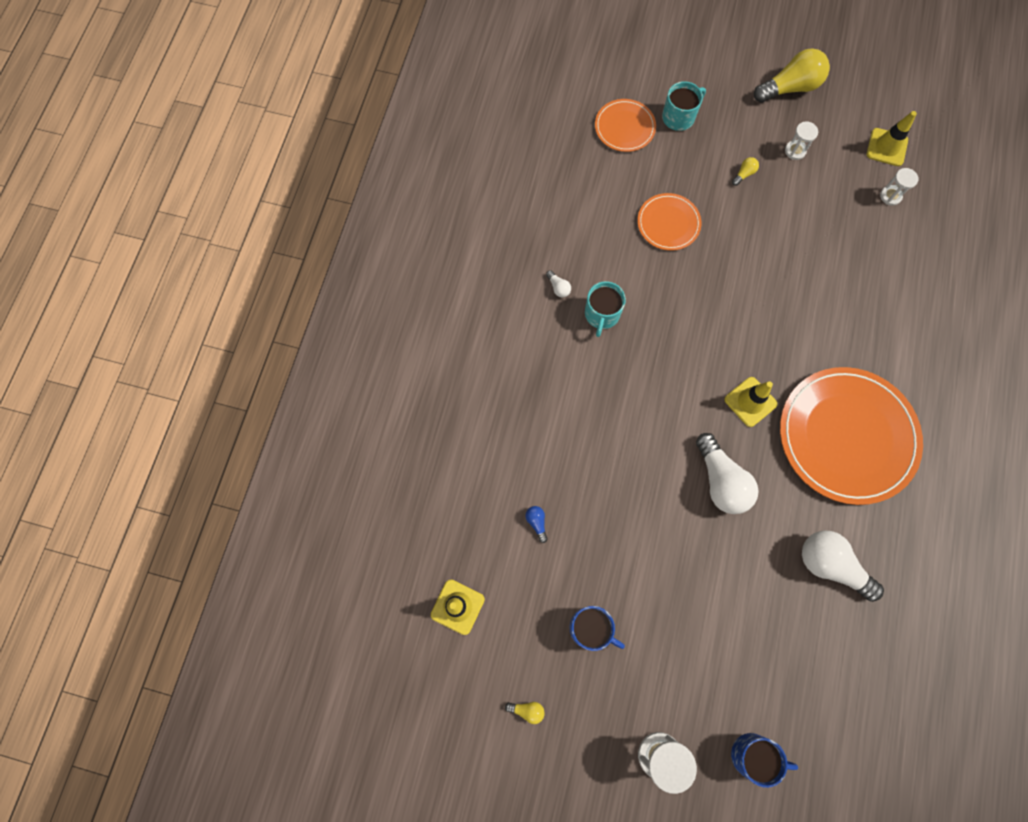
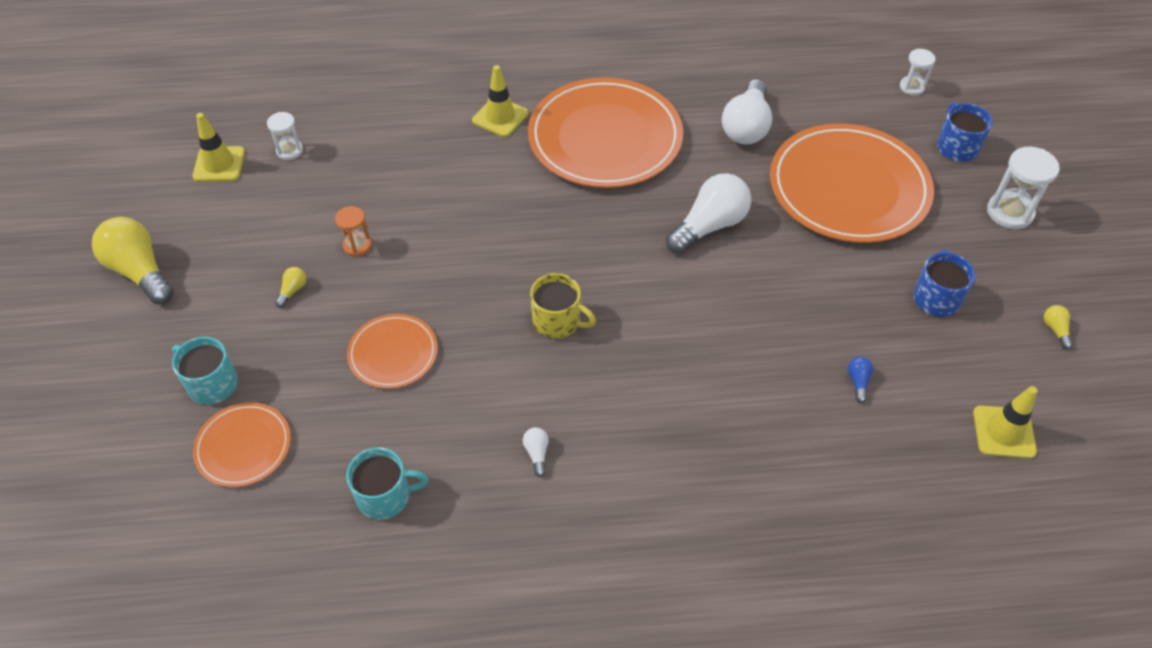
camera: 110 degrees left, 20 degrees down
(537, 522) = (858, 382): blue light bulb -> blue light bulb turned 135 degrees clockwise
(558, 287) = (537, 453): white light bulb -> white light bulb turned 45 degrees counterclockwise
(602, 314) = (556, 391): turquoise mug -> turquoise mug (385, 496)
(661, 335) = (558, 321): none -> yellow mug
(730, 621) = (849, 187): none -> orange plate
(744, 174) = (293, 290): yellow light bulb -> yellow light bulb turned 90 degrees clockwise
(750, 402) = (604, 220): yellow traffic cone -> yellow traffic cone (500, 117)
(775, 222) = (357, 245): none -> orange hourglass
(795, 151) = (243, 247): white hourglass -> white hourglass (912, 87)

